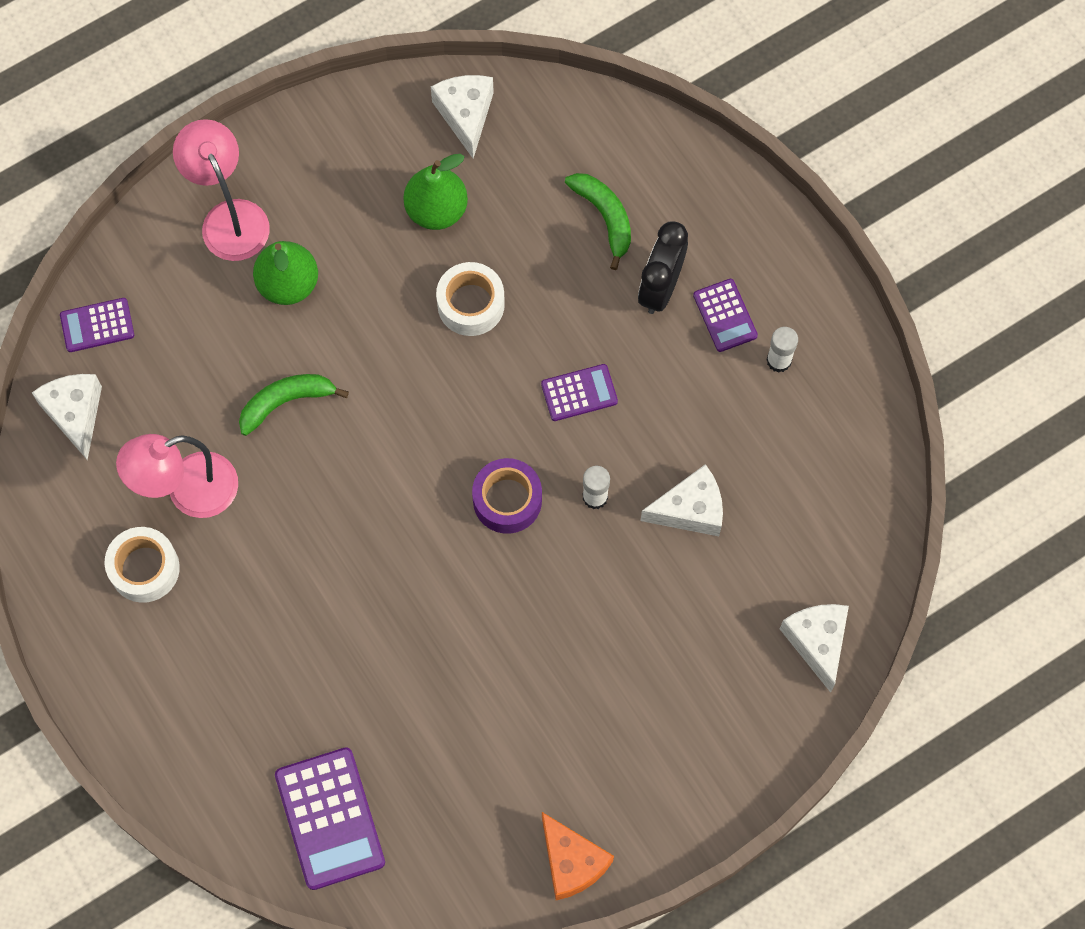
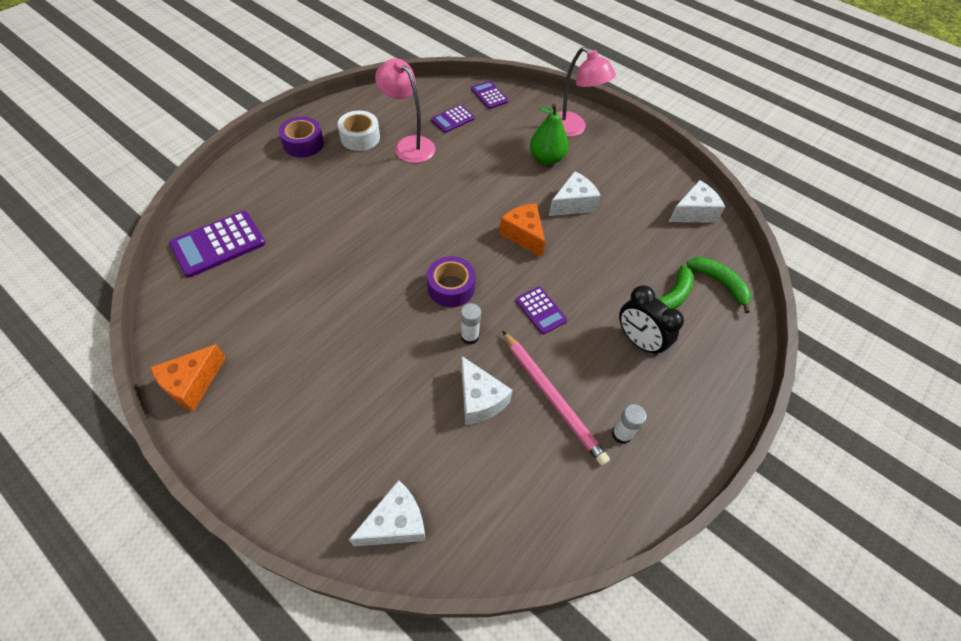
camera: 70 degrees right, 15 degrees down
(75, 414) = (438, 97): white cheese -> white cheese (573, 204)
(132, 665) = (303, 144): none -> purple tape
(229, 217) = (572, 129): pink lamp -> pink lamp turned 90 degrees clockwise
(286, 402) = (476, 172): green banana -> green banana (720, 283)
(436, 210) = (626, 212): green pear -> none
(439, 372) = (523, 235): none -> orange cheese
(471, 304) = (574, 240): white tape -> none
(660, 287) = (638, 341): black clock -> black clock turned 135 degrees counterclockwise
(711, 422) = (552, 398): none -> pink pencil
(725, 315) = (638, 387): purple calculator -> purple calculator (453, 119)

